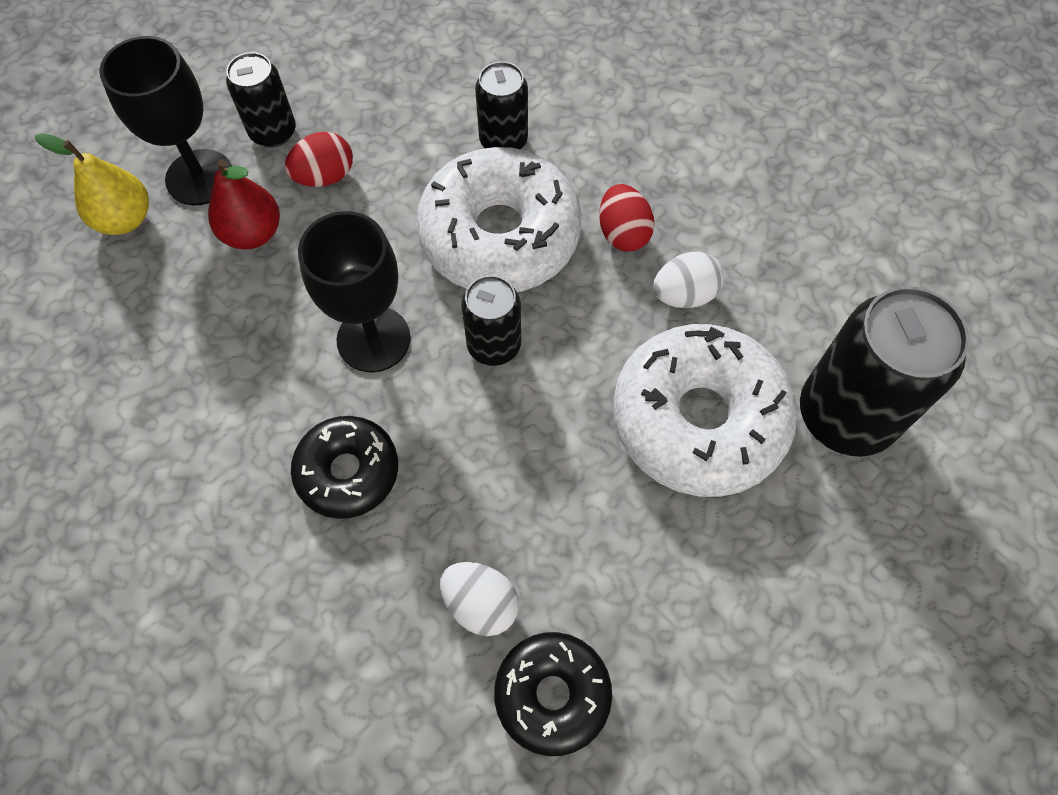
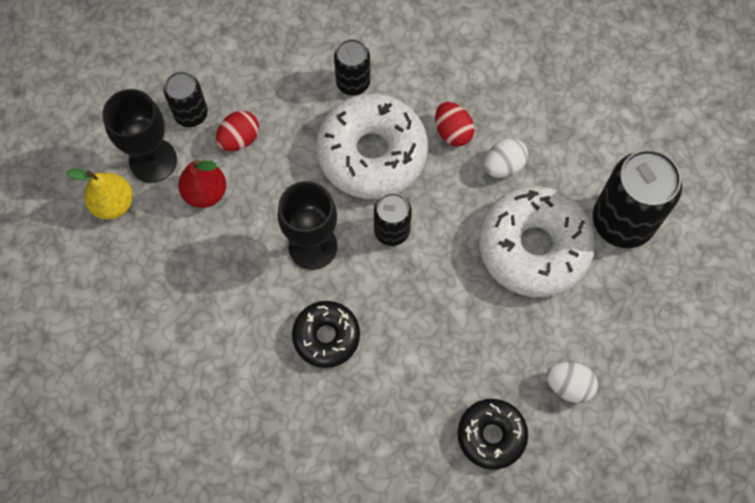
camera: 15 degrees left, 5 degrees up
(481, 604) = (434, 395): white egg -> white egg (568, 385)

